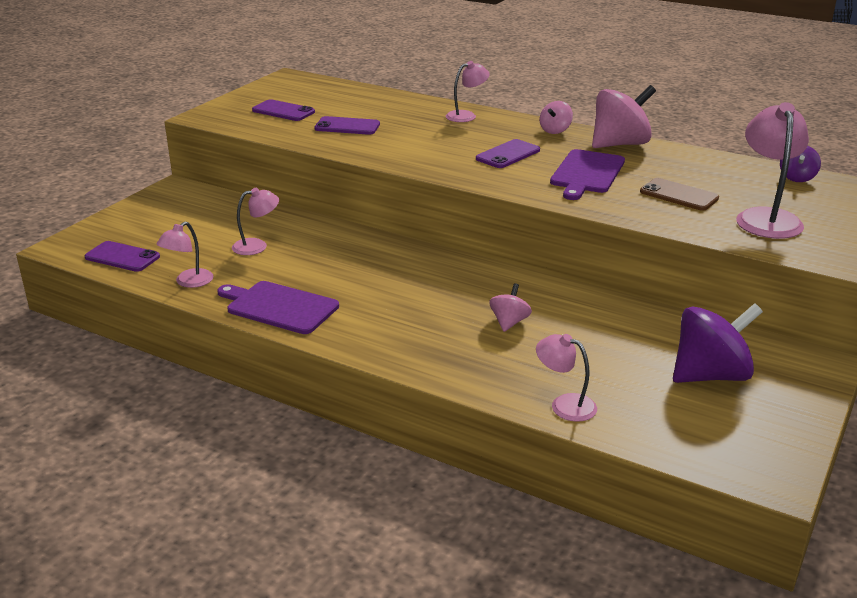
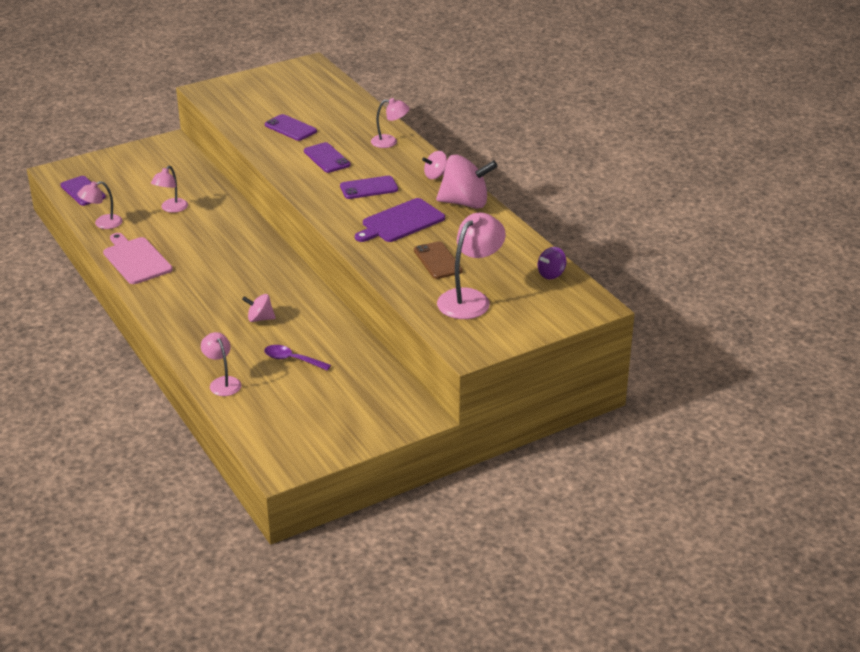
camera: 30 degrees right, 5 degrees up
(257, 246) = (171, 208): pink lamp -> pink lamp turned 105 degrees clockwise
(279, 307) = (136, 259): purple cutting board -> pink cutting board
(283, 111) = (264, 100): purple phone -> purple phone (327, 158)
(509, 322) = (260, 319): pink spinning top -> pink spinning top turned 135 degrees counterclockwise
(605, 352) = (292, 360): none -> purple spoon
(710, 375) = (335, 398): purple spinning top -> none

